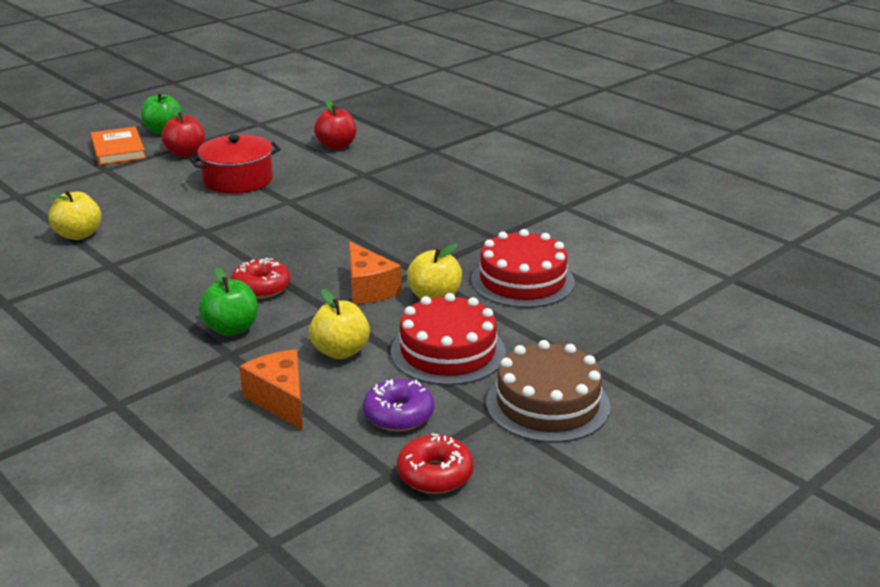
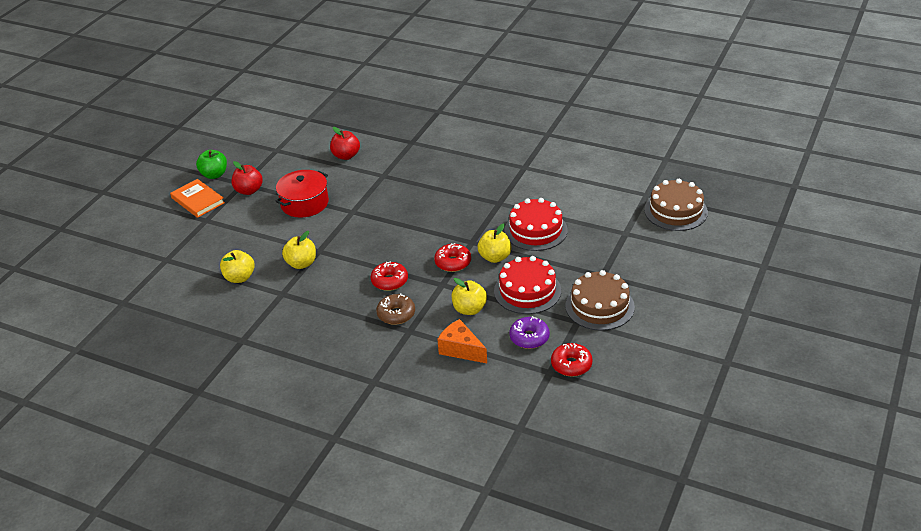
camera: 20 degrees left, 10 degrees up
(168, 239) = (301, 263): none -> yellow apple
(231, 329) = (396, 314): green apple -> brown donut
(368, 289) = (453, 262): orange cheese -> red donut
(766, 310) = (675, 211): none -> brown cake

